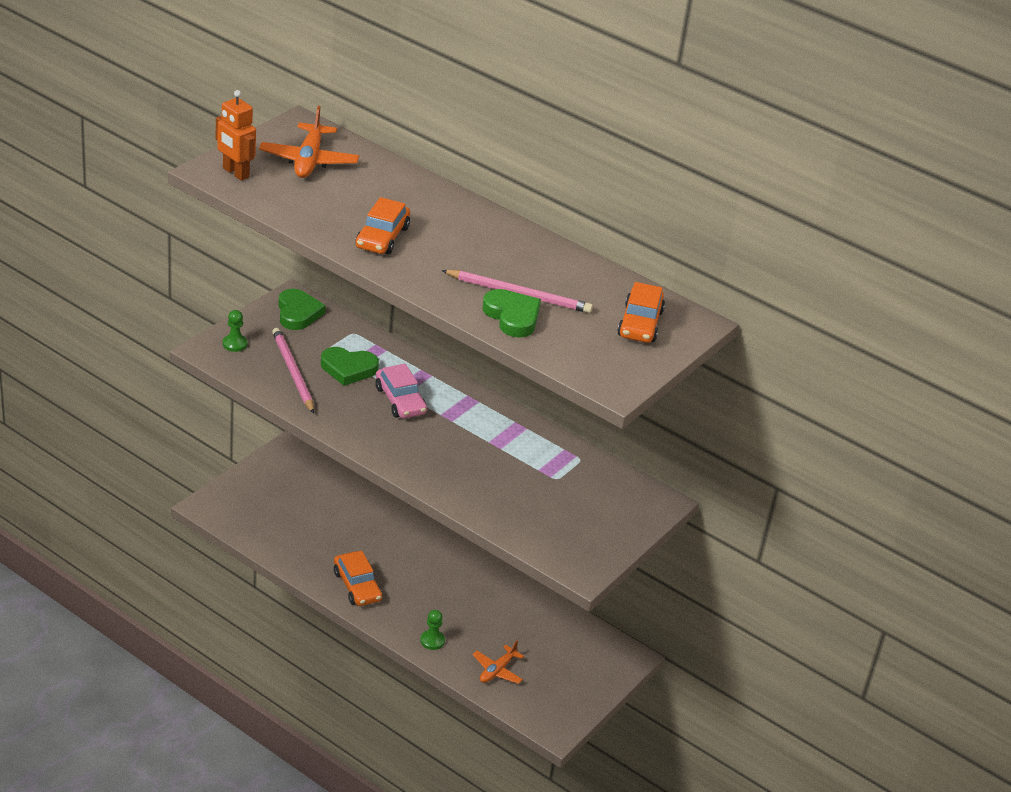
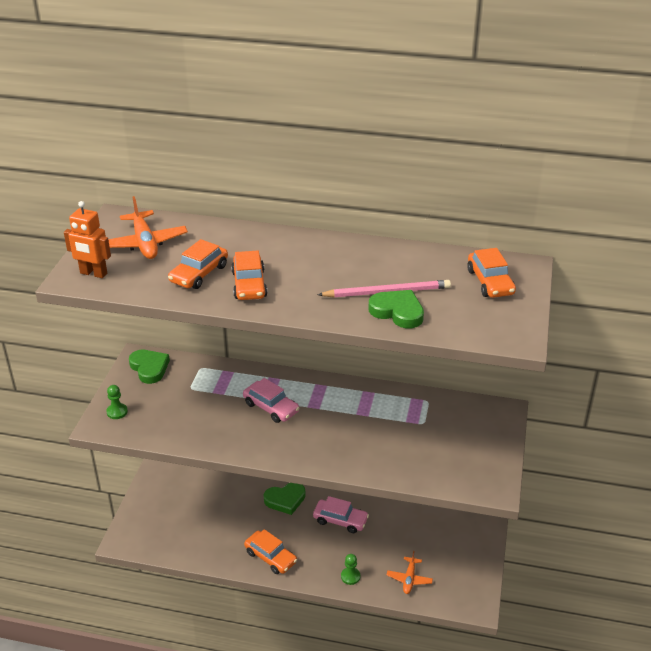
camera: 20 degrees left, 0 degrees up
(293, 372) = (176, 417): pink pencil -> none
(340, 209) = (199, 274): none -> orange car
(348, 369) = (216, 397): green heart -> green heart (285, 500)
(461, 581) = (340, 520): none -> pink car

